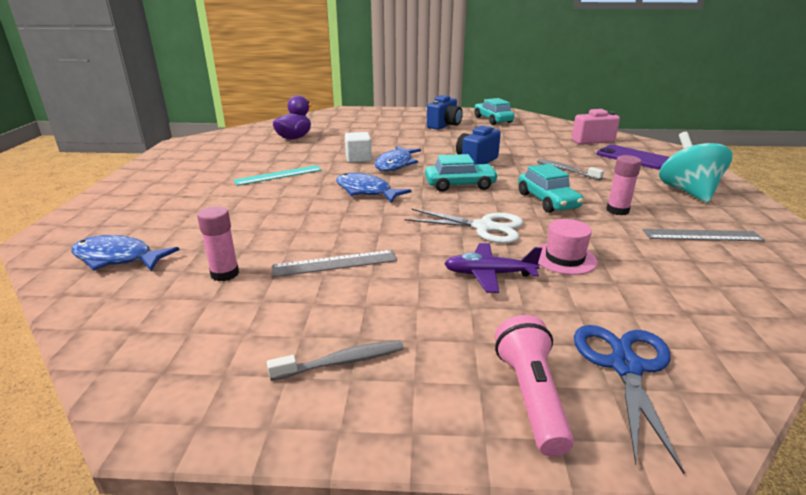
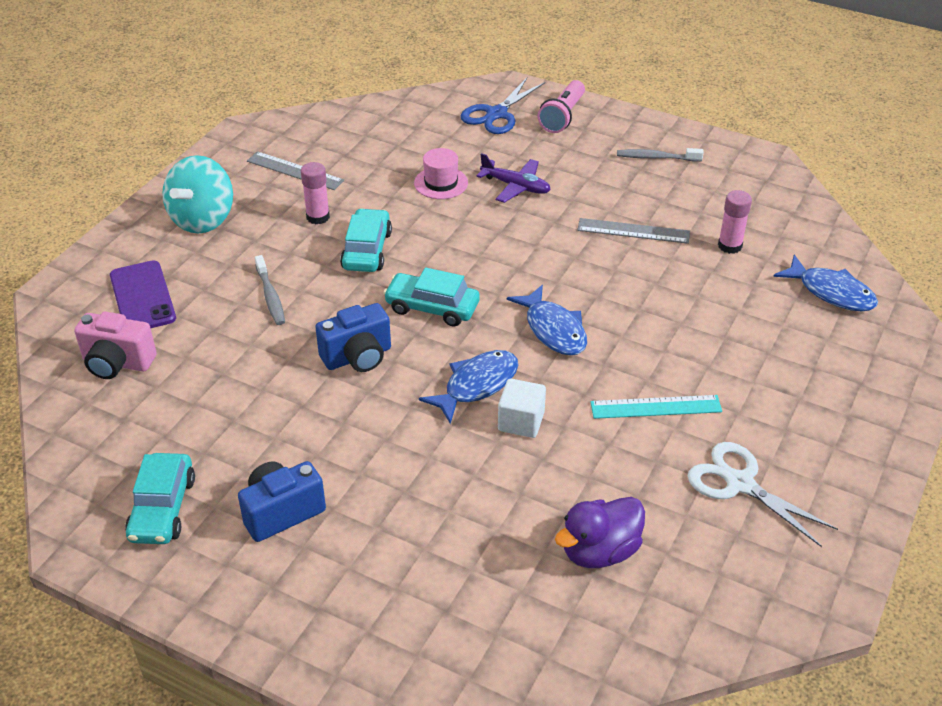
camera: 155 degrees left, 15 degrees up
(484, 227) = (471, 233): white scissors -> white scissors (739, 483)

